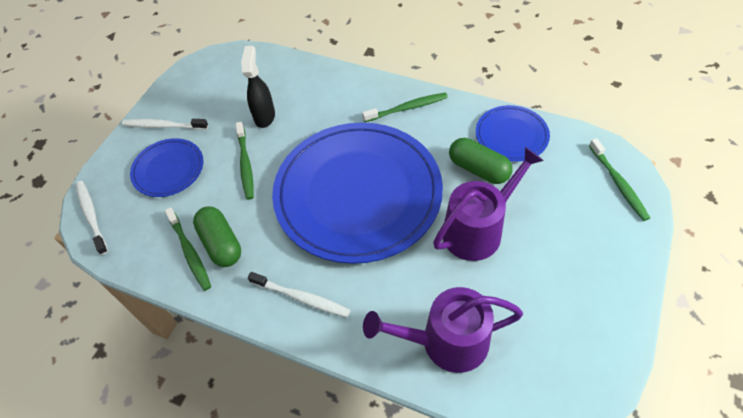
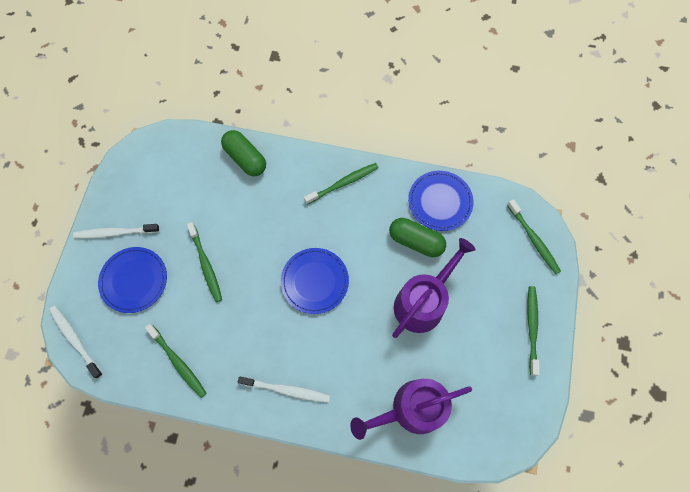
camera: 15 degrees left, 15 degrees up
(221, 243) = (204, 349): green capsule -> green capsule (245, 158)
(264, 116) = (211, 209): black spray bottle -> none
(358, 193) = (315, 281): blue plate -> blue plate, size x0.46
(609, 274) = (532, 327): none -> green toothbrush

